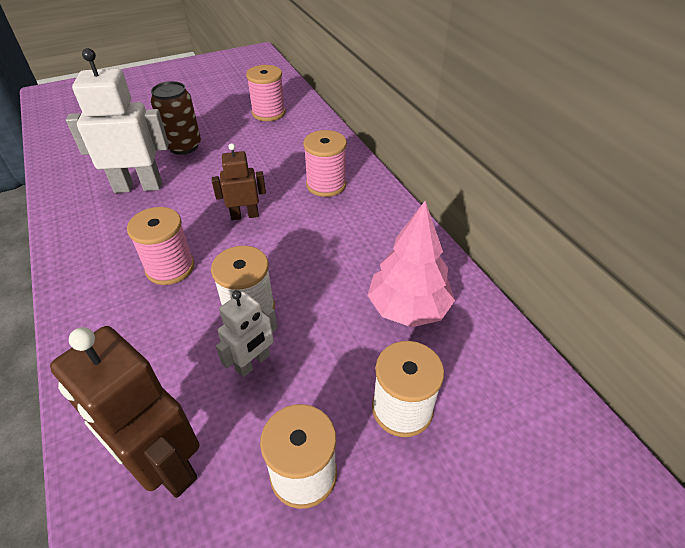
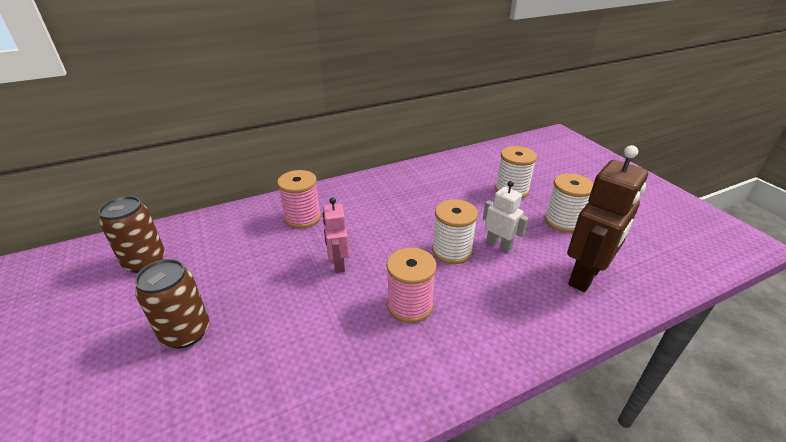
camera: 90 degrees left, 10 degrees down
(138, 186) = (266, 363): white robot -> none
(244, 215) = (338, 263): brown robot -> pink robot
(268, 113) = (145, 261): pink spool -> brown can
(408, 308) = (440, 185): pink tree -> none

